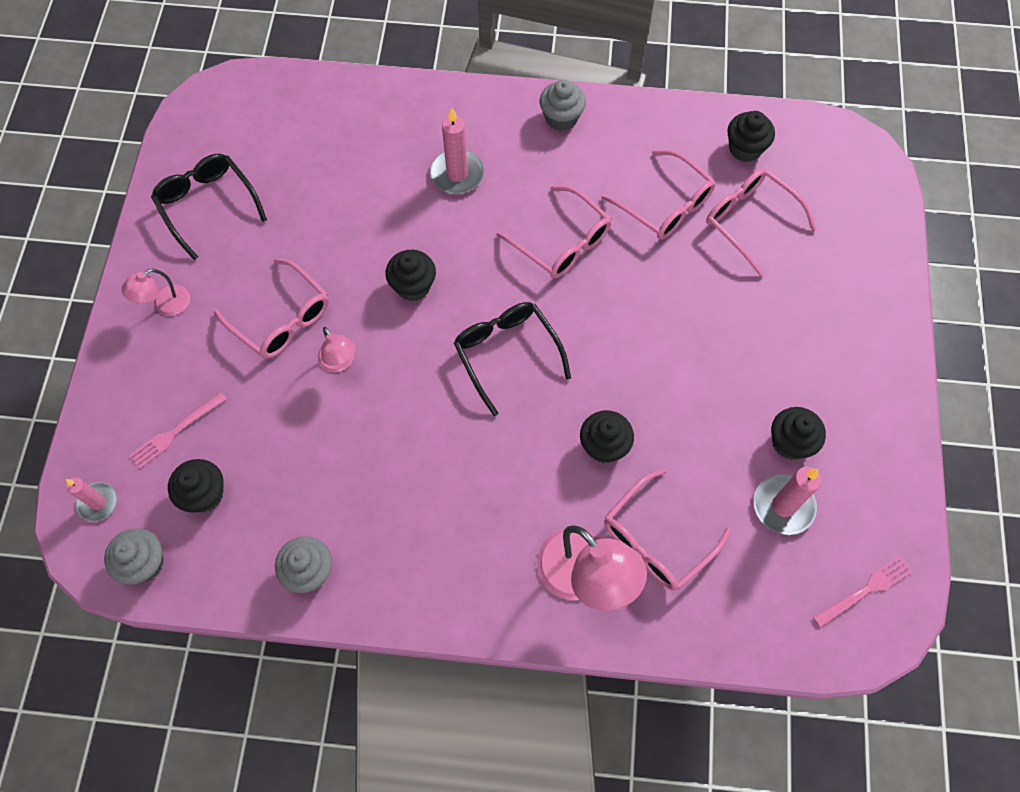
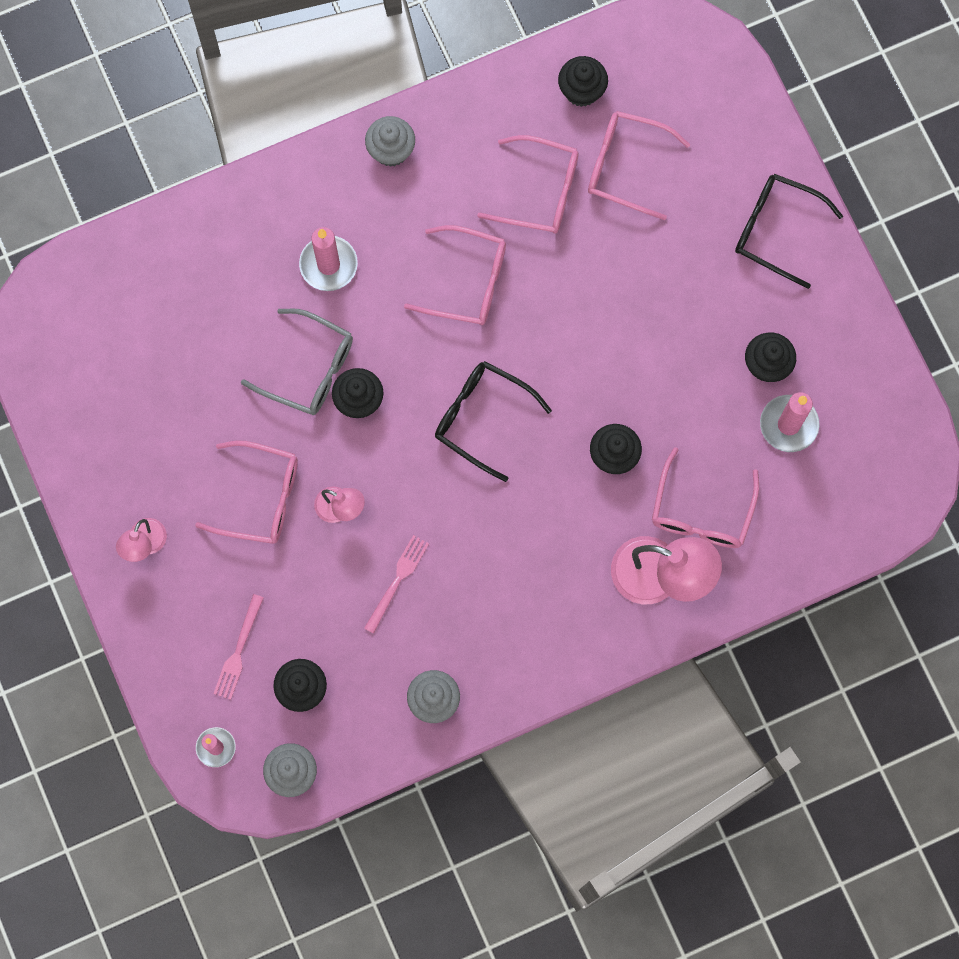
camera: 30 degrees left, 10 degrees up
(208, 206) = (114, 427): black glasses -> black glasses (776, 230)
(389, 241) = (308, 368): none -> grey glasses
(865, 590) = (888, 459): pink fork -> pink fork (397, 581)

